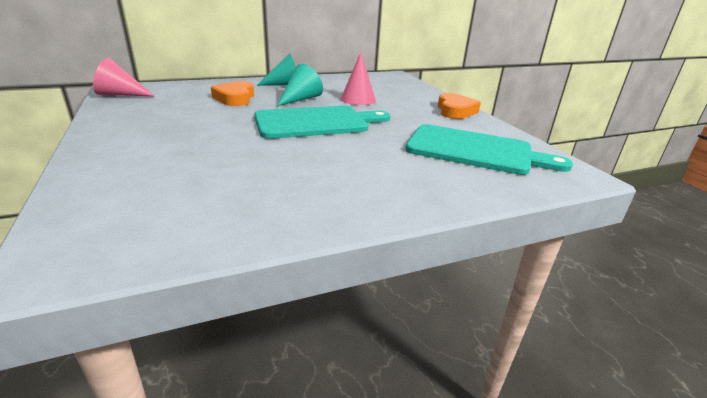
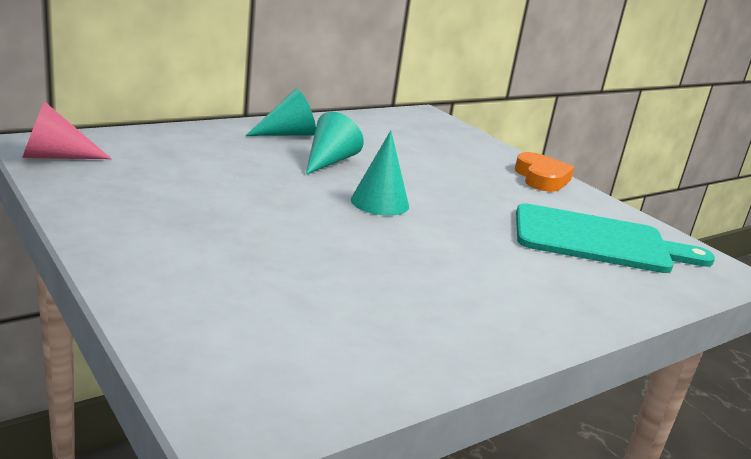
camera: 15 degrees left, 5 degrees down
(235, 98) = (235, 161): orange heart -> none
(316, 122) = (380, 202): turquoise cutting board -> turquoise cone
(358, 99) = (406, 160): pink cone -> none

